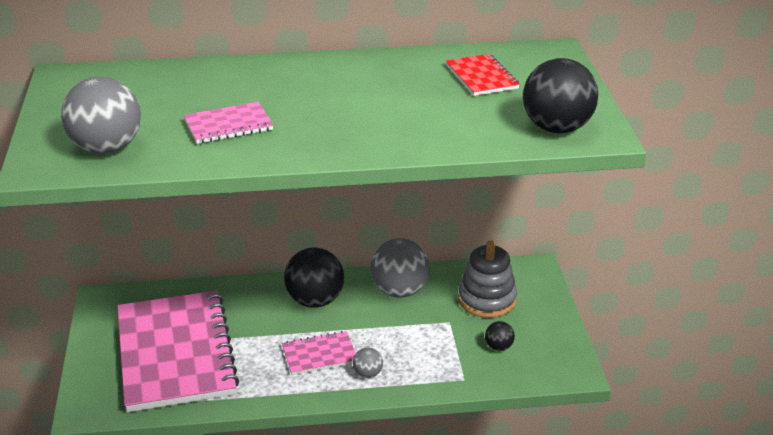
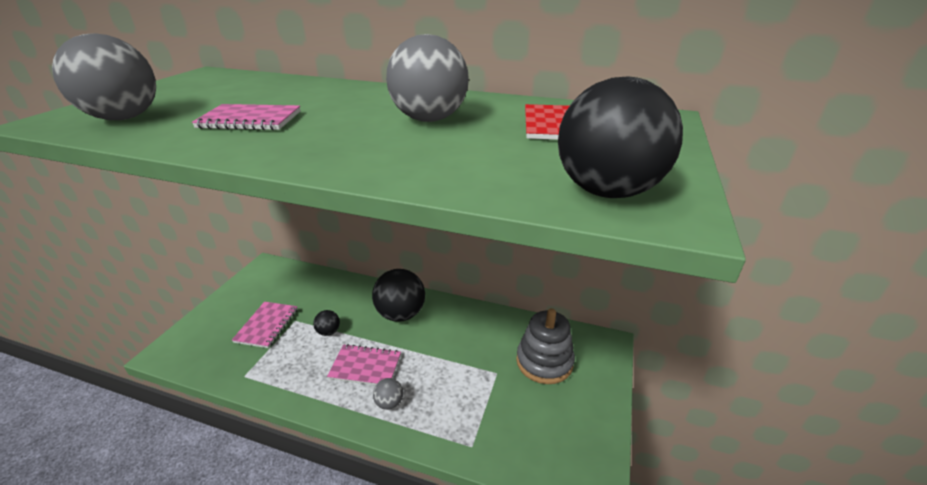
camera: 25 degrees right, 0 degrees up
(175, 353) = (267, 325): pink notebook -> pink notebook, size x0.44
(399, 291) = (472, 327): grey ball -> grey ball (429, 119)
(499, 347) = (527, 420): black ball -> black ball (328, 332)

